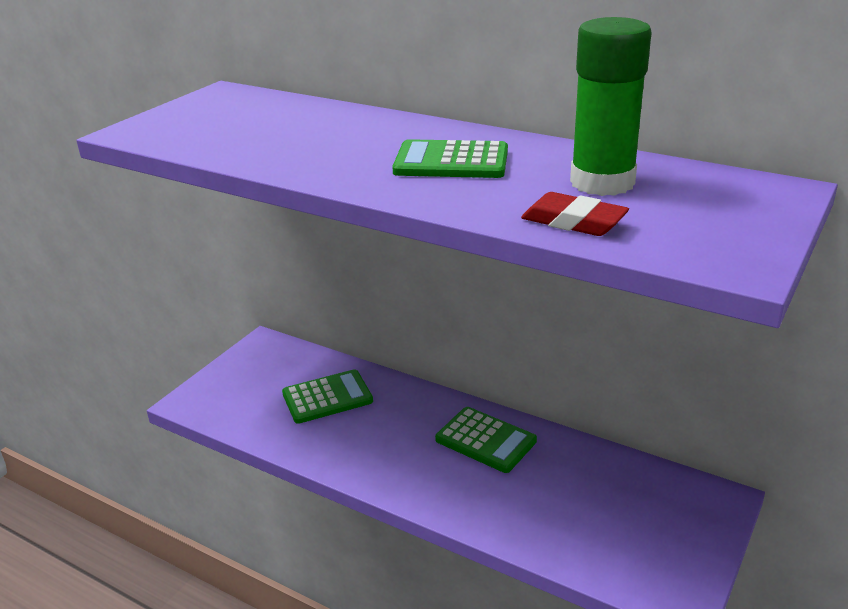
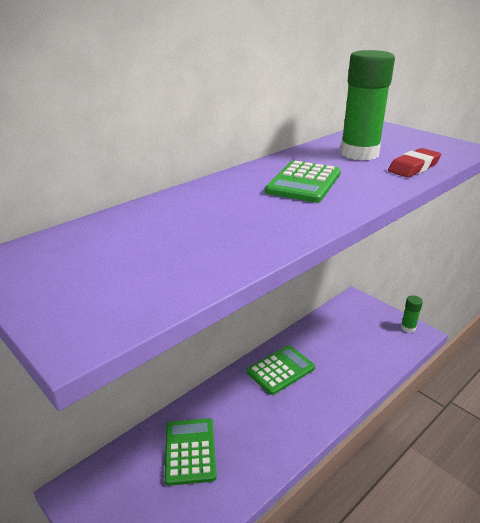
camera: 75 degrees left, 0 degrees up
(684, 579) = (408, 328): none -> green glue stick

